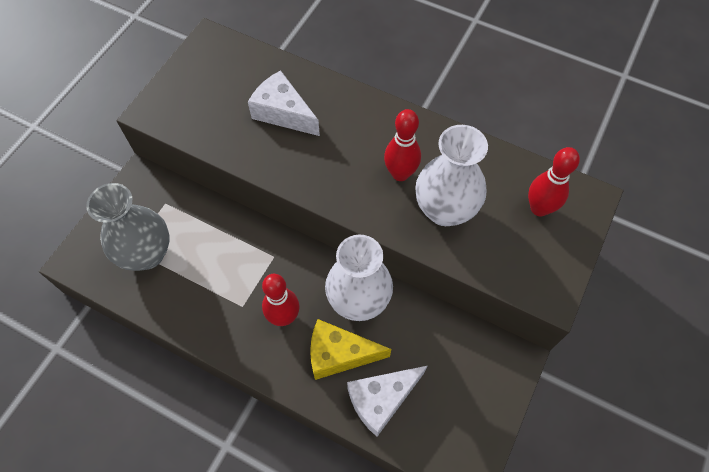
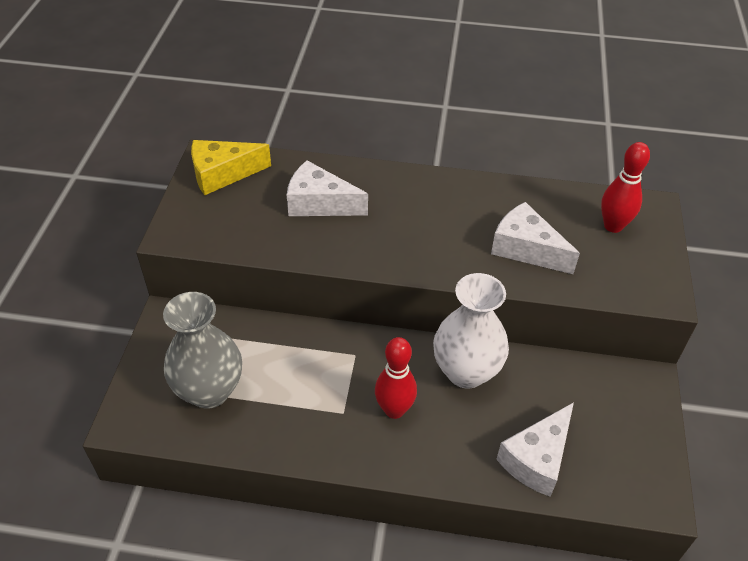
camera: 20 degrees left, 15 degrees down
(339, 354) = (471, 428): yellow cheese -> yellow cheese (222, 174)
(400, 174) = (466, 229): red bowling pin -> none
(445, 210) = (526, 249): white vase -> white cheese

